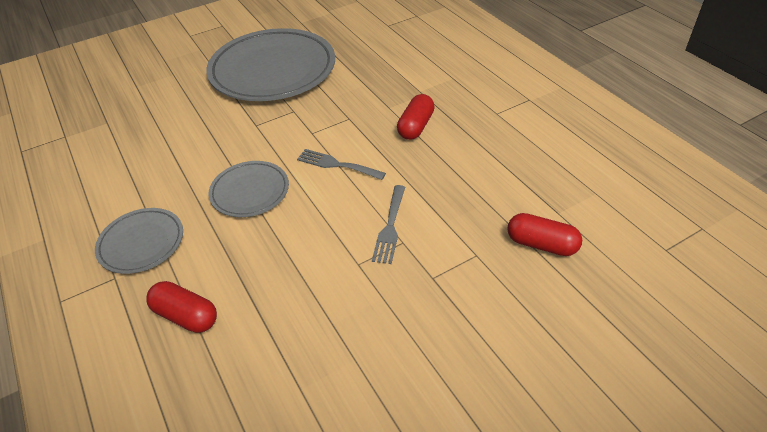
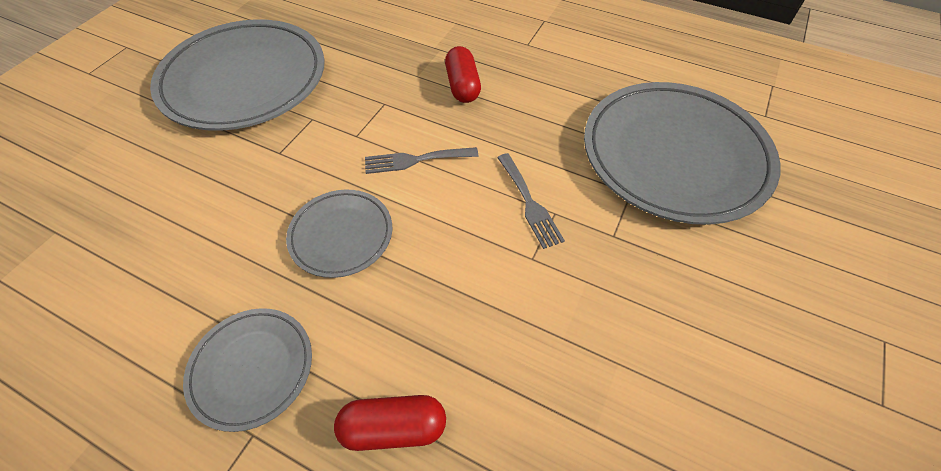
camera: 35 degrees left, 10 degrees up
(541, 244) = (674, 155): red capsule -> grey plate

